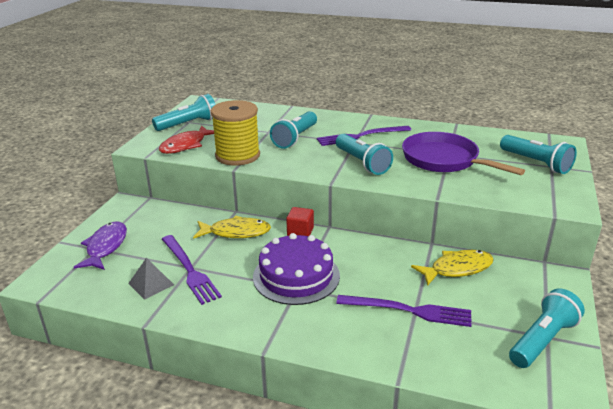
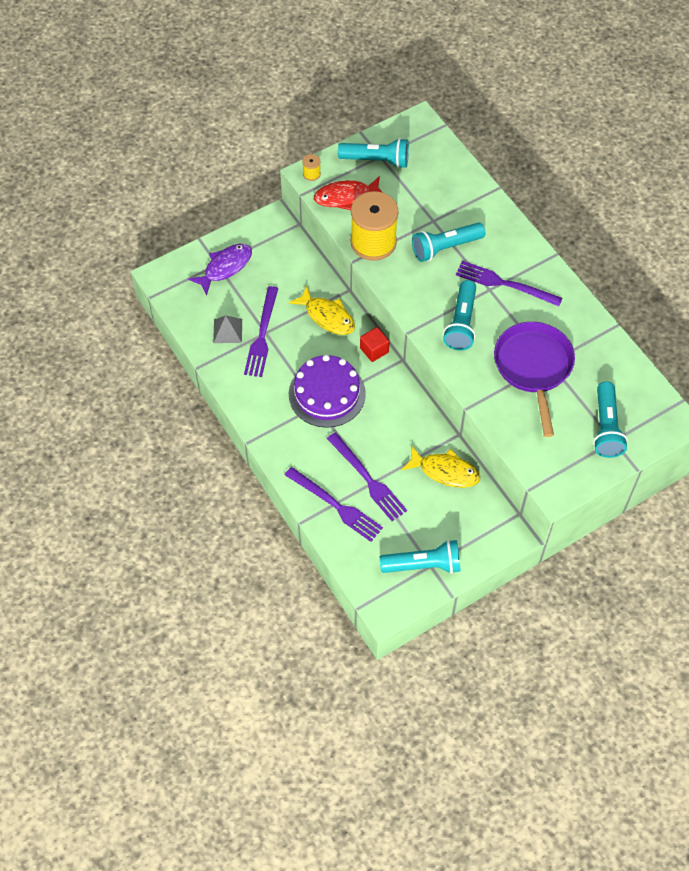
camera: 40 degrees right, 30 degrees up
(142, 146) = (311, 174): none -> yellow spool
(409, 347) = (335, 505): none -> purple fork

